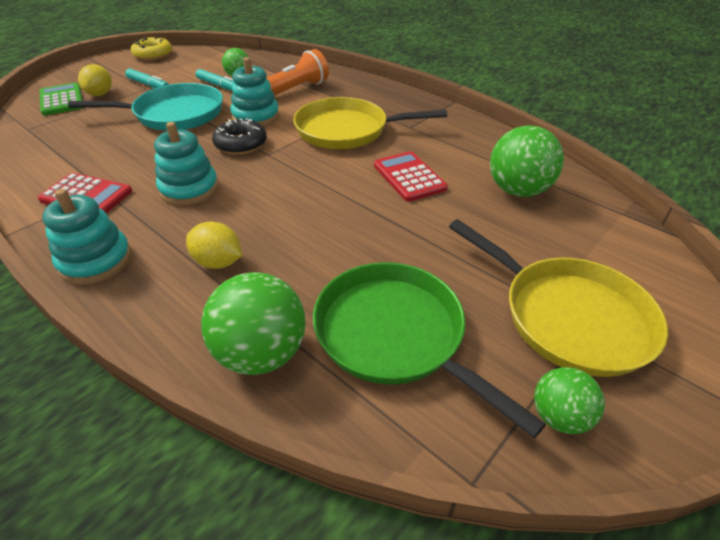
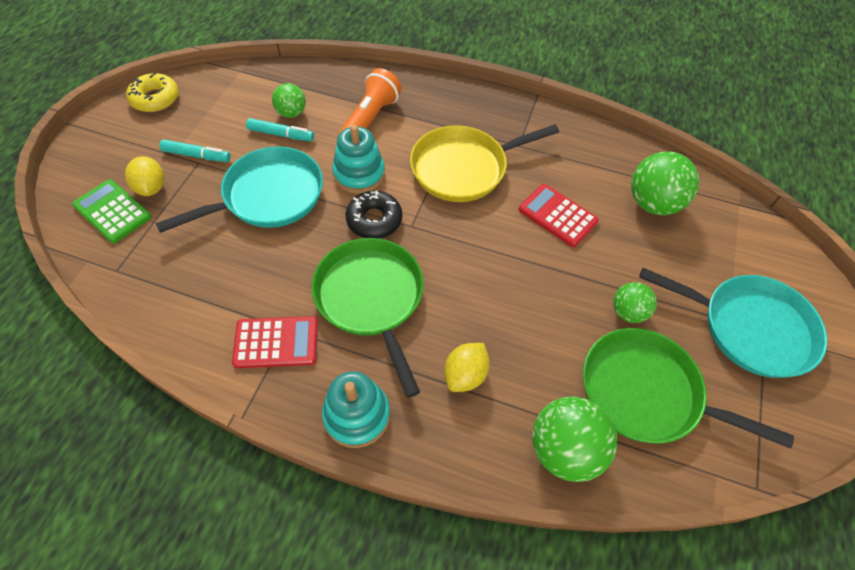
camera: 25 degrees left, 15 degrees up
(189, 189) = (371, 298): turquoise stacking toy -> green pan
(218, 262) = (465, 375): yellow lemon -> yellow lemon turned 60 degrees counterclockwise
(559, 416) = (781, 416): green ball -> green ball (628, 312)
(569, 317) = (750, 328): yellow pan -> turquoise pan

